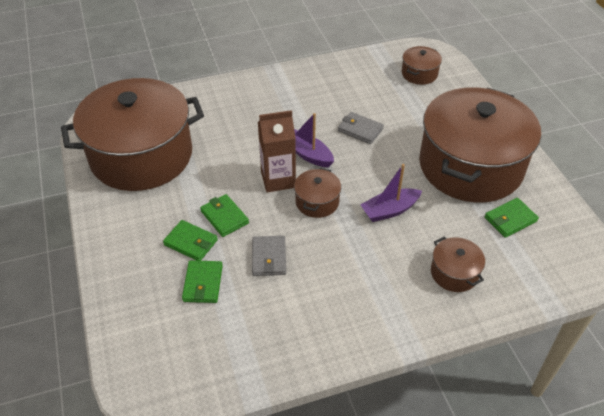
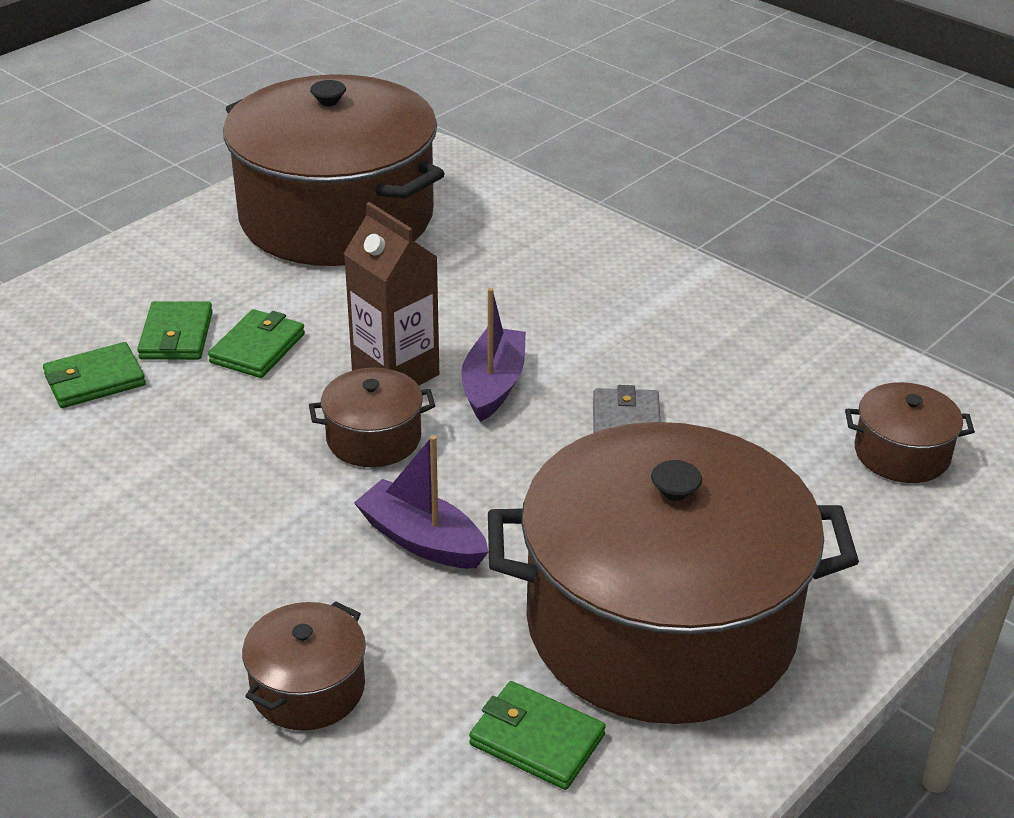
camera: 60 degrees right, 10 degrees down
(269, 257) = (195, 429): grey wallet -> none

